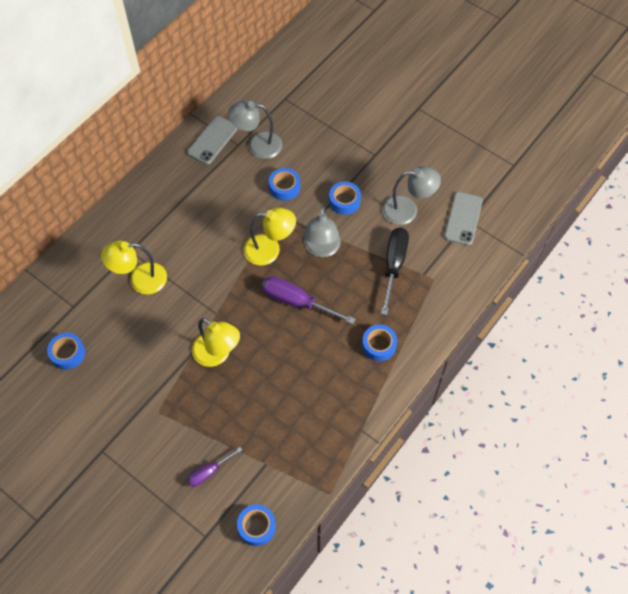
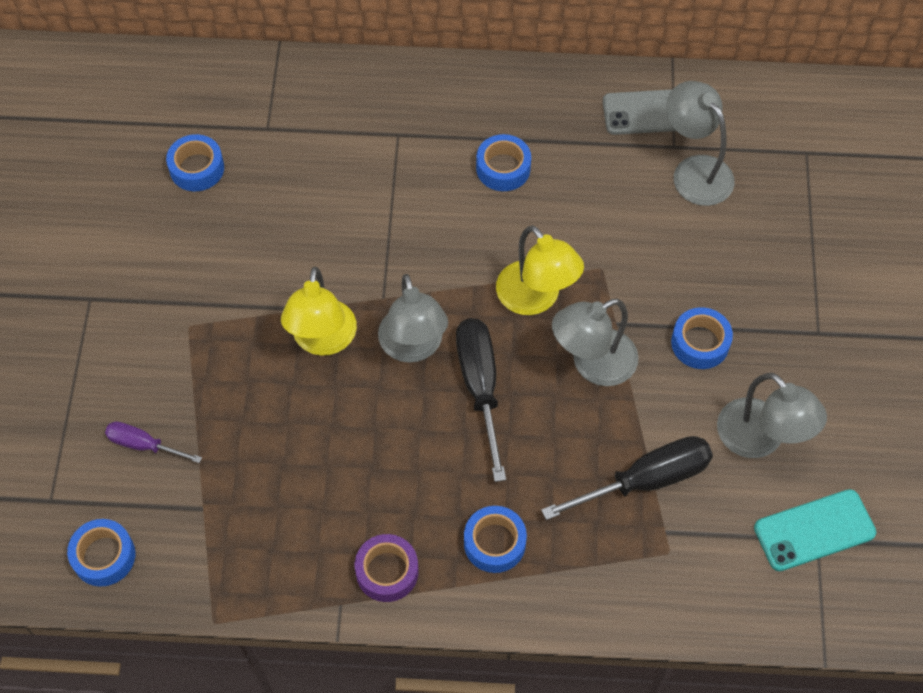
camera: 55 degrees right, 0 degrees up
(140, 280) = (363, 175): yellow lamp -> none
(253, 317) = (413, 347): none -> grey lamp
(284, 187) = (654, 250): blue tape -> blue tape (503, 168)
(297, 302) = (480, 388): purple screwdriver -> black screwdriver
(360, 399) = (387, 571): none -> purple tape
(463, 218) = (814, 530): grey phone -> turquoise phone

